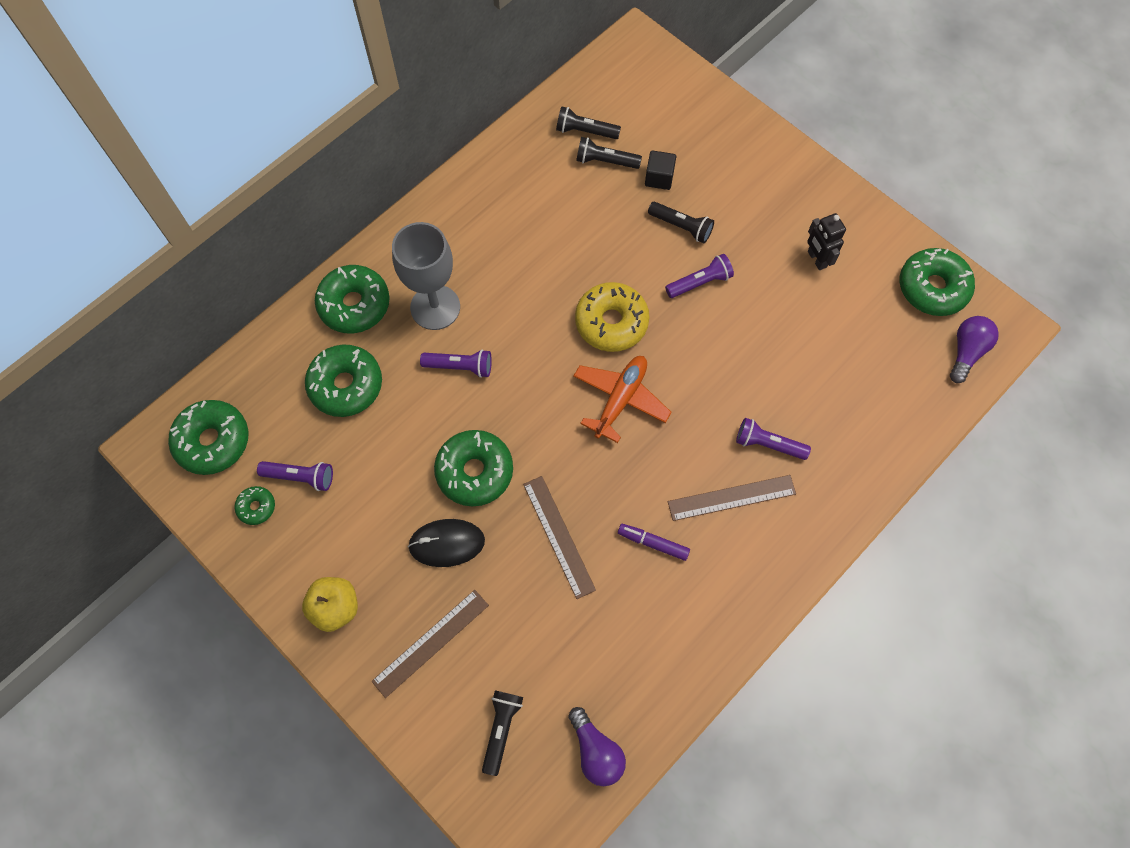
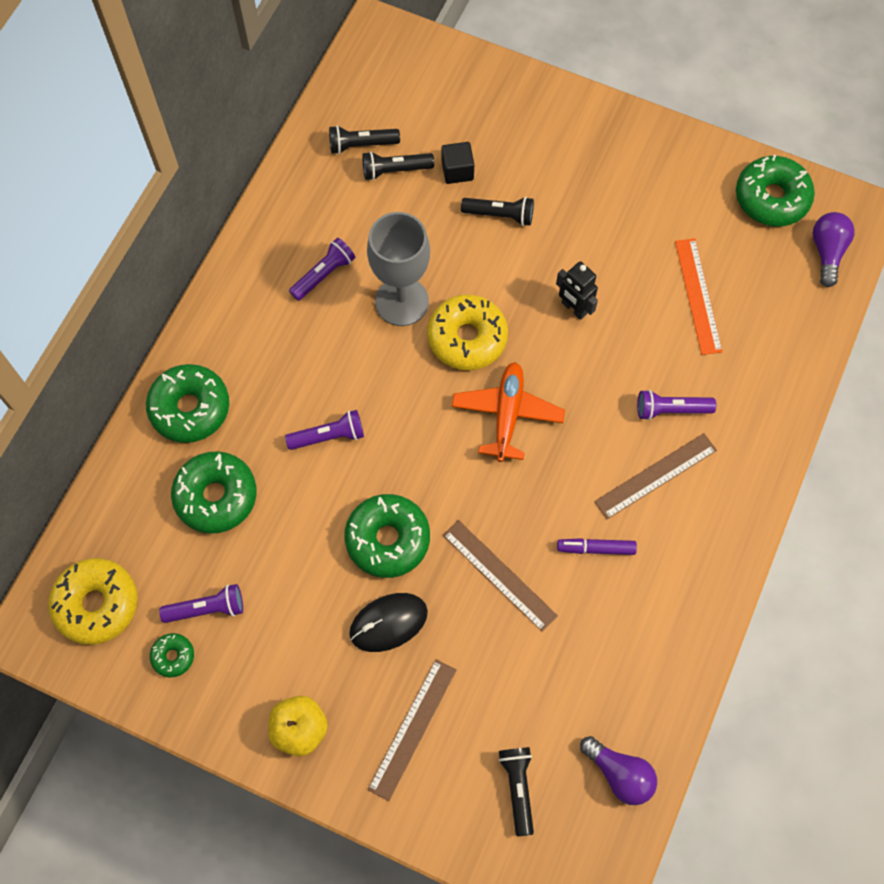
camera: 20 degrees left, 0 degrees up
(213, 441) = (96, 604): green donut -> yellow donut
(435, 307) = (277, 383): grey goblet -> grey goblet (401, 301)
(700, 282) = (541, 267): purple flashlight -> purple flashlight (324, 274)
(816, 259) = (648, 205): black robot -> black robot (574, 308)
(831, 352) = (698, 296): none -> orange ruler

